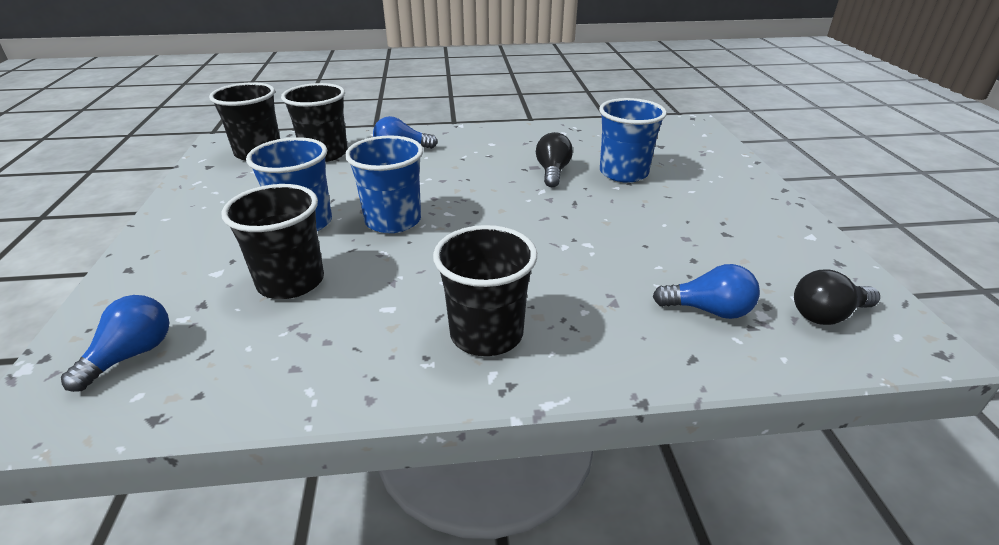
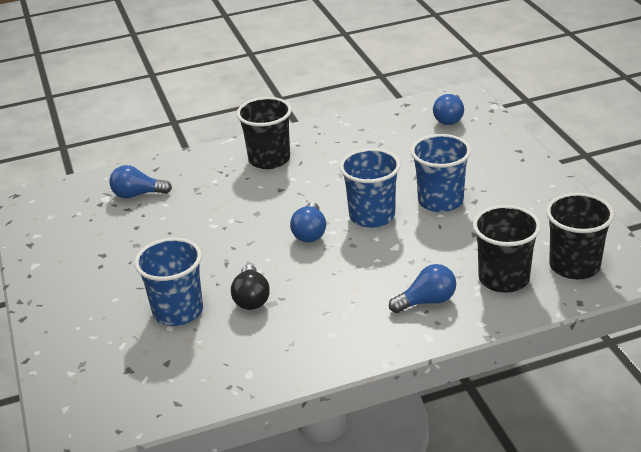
camera: 170 degrees right, 0 degrees up
(291, 282) = (405, 163): black cup -> none
(473, 216) = (310, 233): none -> blue light bulb
(827, 315) = (65, 205): black light bulb -> none

